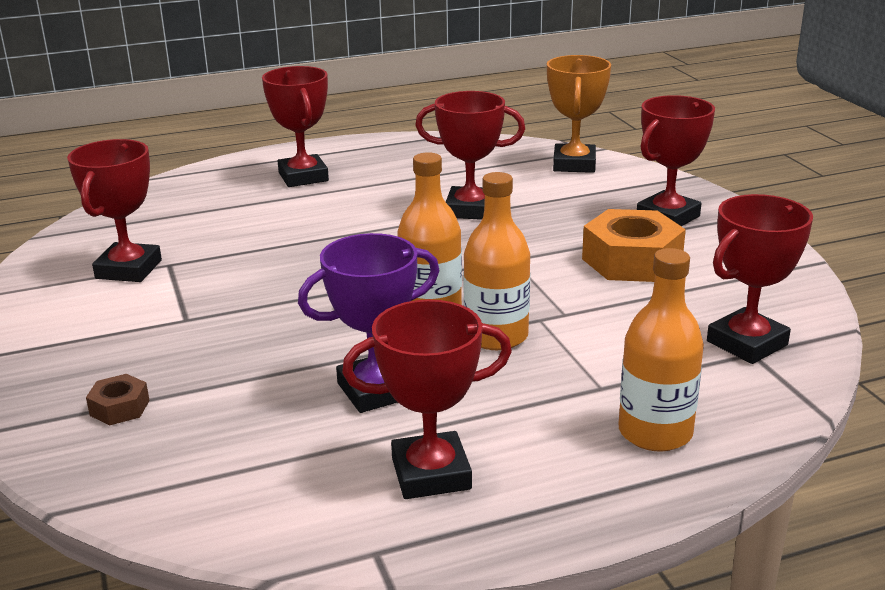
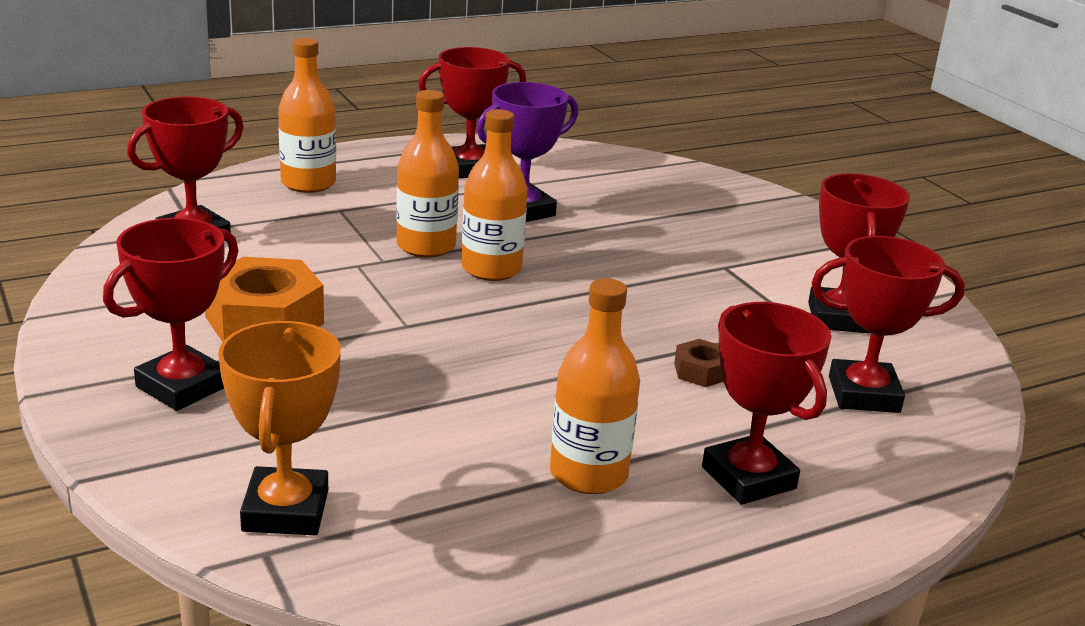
camera: 170 degrees right, 0 degrees up
(120, 408) = (712, 205): brown nut -> brown nut (700, 371)
(400, 178) = (588, 474): none -> orange bottle
(470, 210) = (464, 403): red trophy -> red trophy (863, 394)

